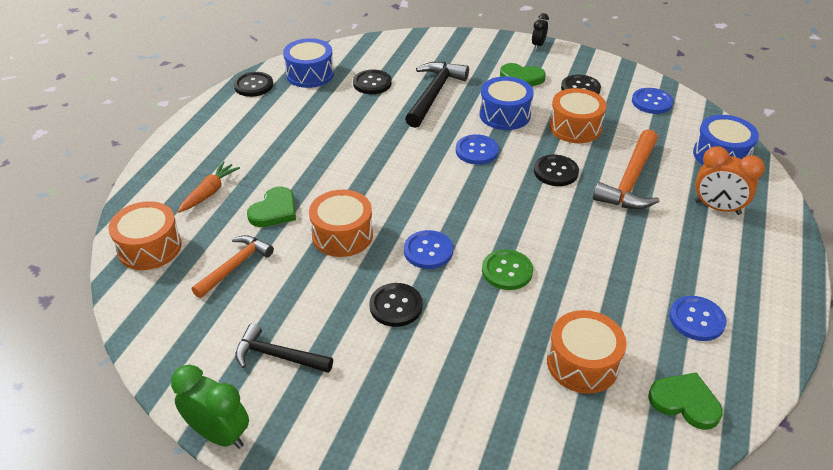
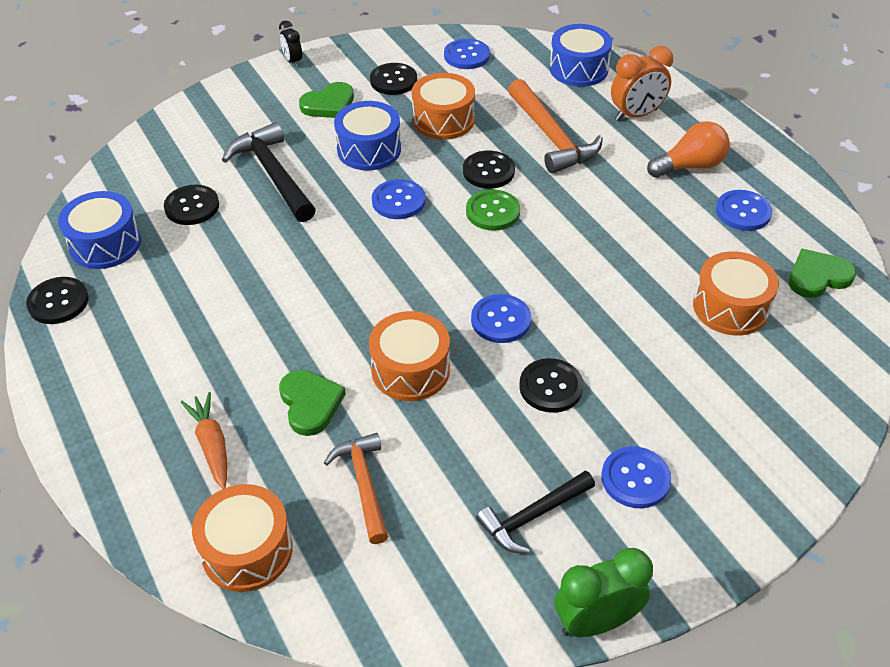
camera: 50 degrees left, 5 degrees up
(358, 393) = (635, 478): none -> blue button
(507, 271) = (581, 284): green button -> green button (492, 212)
(705, 264) = (690, 166): none -> orange light bulb

